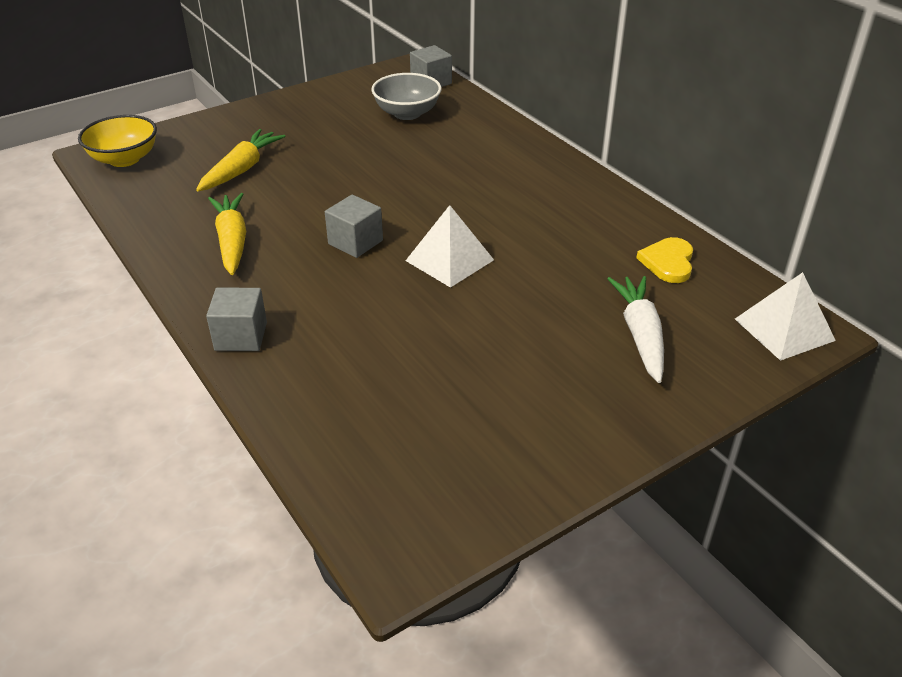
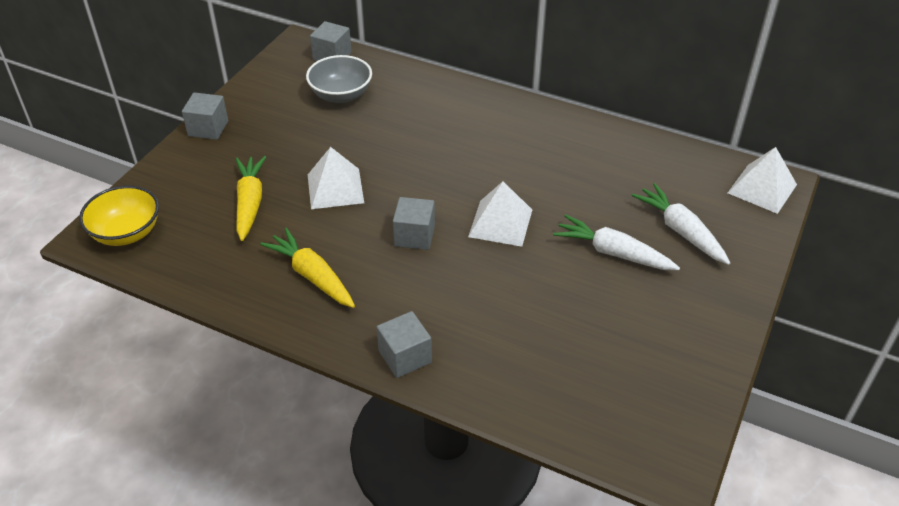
camera: 30 degrees left, 5 degrees up
(268, 106) = (208, 128): none -> grey cube
(325, 182) = (335, 188): none -> white pyramid
(541, 327) = (613, 253): none -> white carrot
(668, 262) = (651, 163): yellow heart -> none

